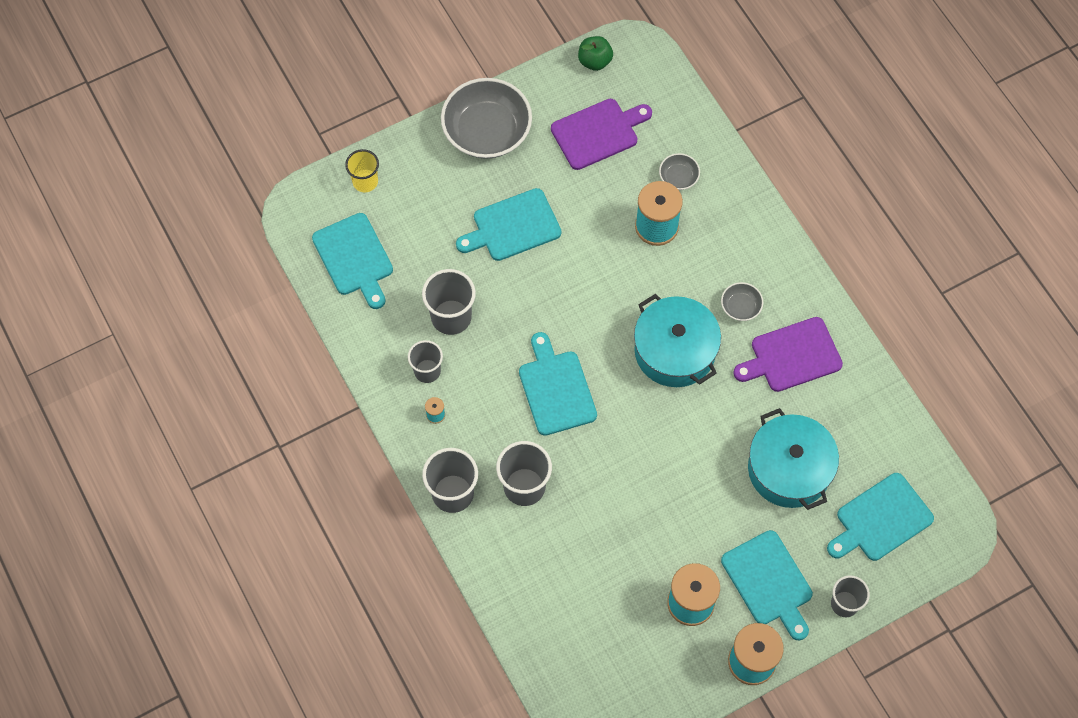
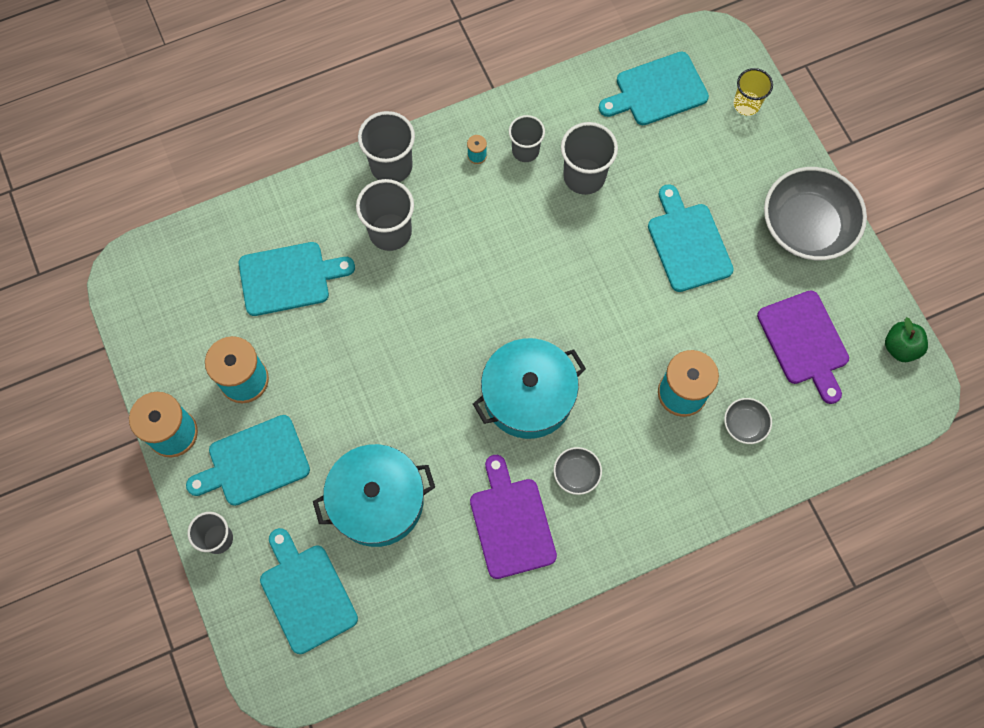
camera: 95 degrees right, 5 degrees up
(556, 389) = (494, 271): turquoise cutting board -> turquoise cutting board (289, 278)

